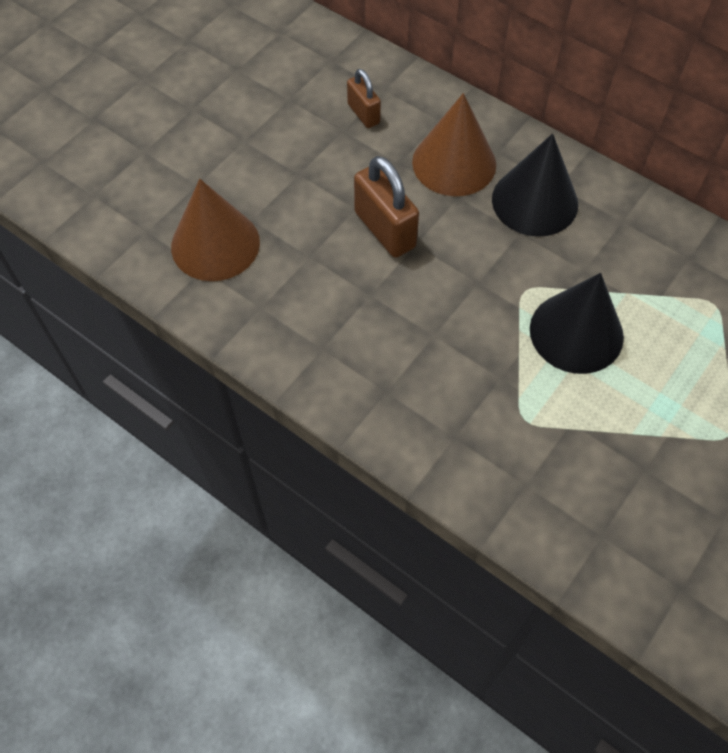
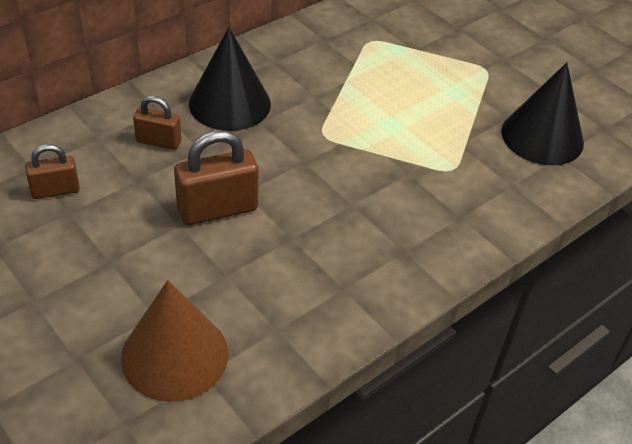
camera: 80 degrees left, 15 degrees down
(454, 163) = (158, 142): brown cone -> brown padlock
(576, 332) = (375, 117): black cone -> black cone (542, 137)

